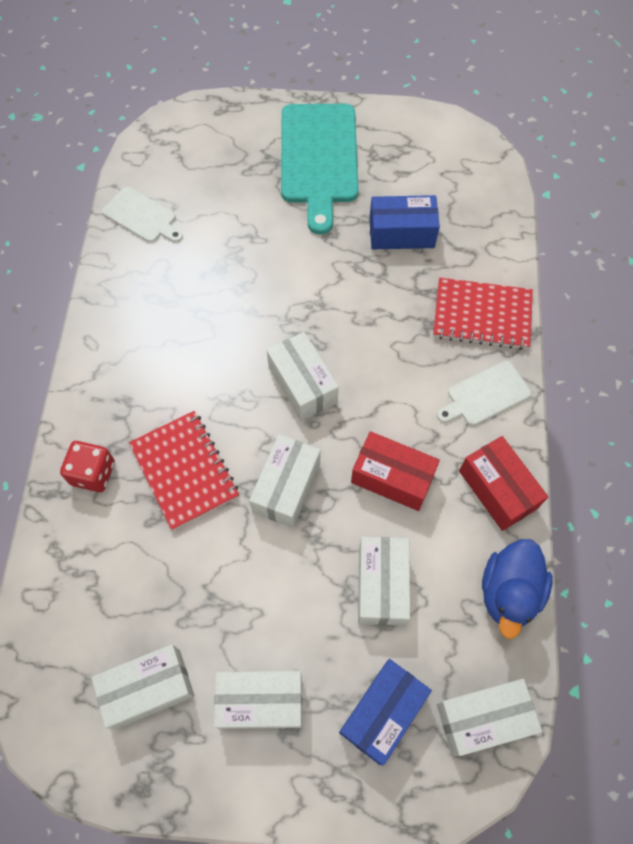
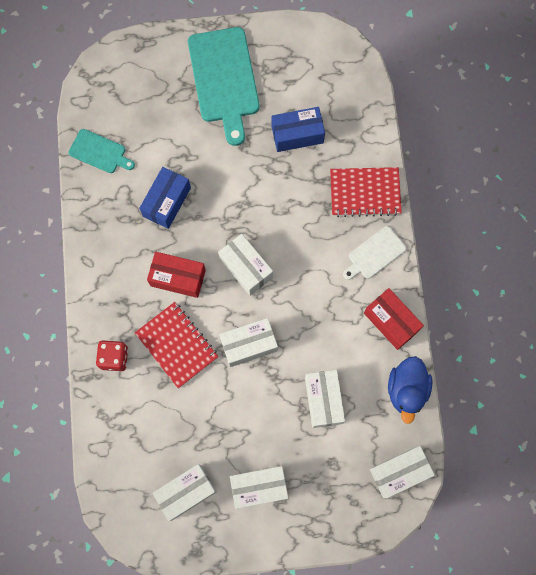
camera: 10 degrees left, 10 degrees up
(142, 216) = (99, 152): white cutting board -> turquoise cutting board
(286, 487) = (249, 345): white box -> white box turned 60 degrees clockwise
(382, 712) = (336, 480): blue box -> blue box (167, 202)
(392, 478) = (319, 325): red box -> red box (178, 278)

